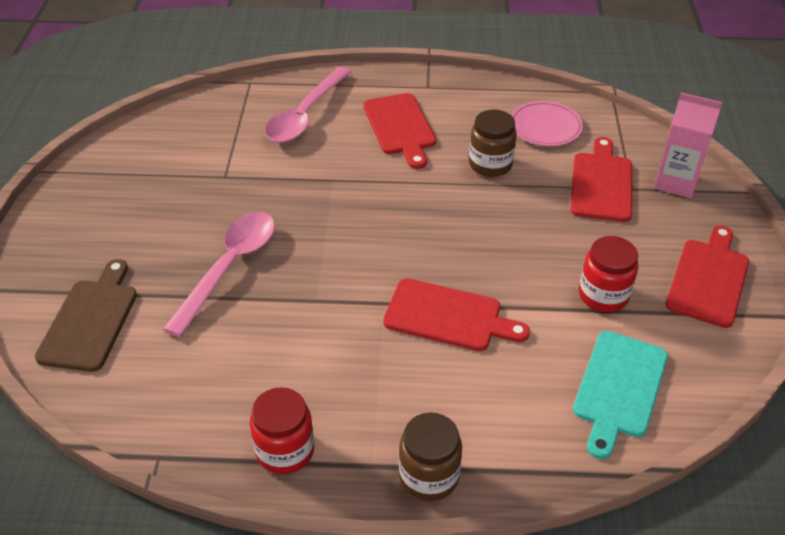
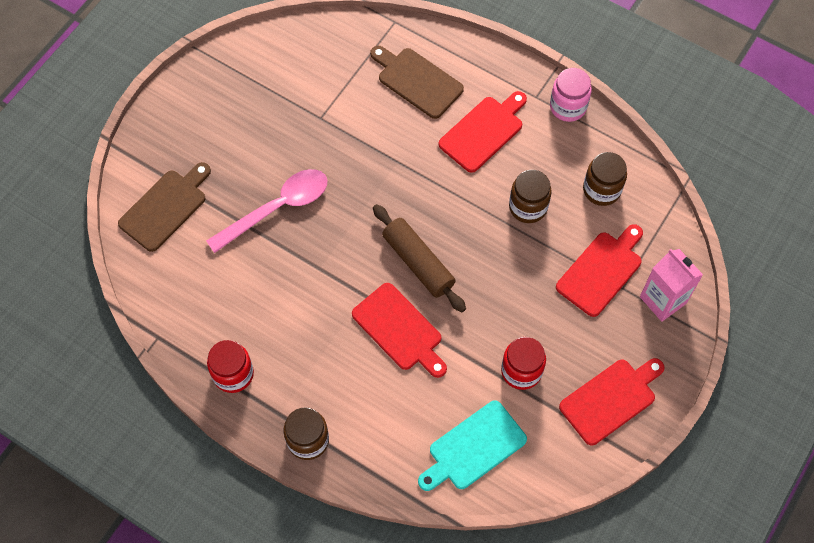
camera: 30 degrees right, 20 degrees up
(305, 115) = (417, 81): pink spoon -> brown cutting board
(400, 127) = (483, 132): red cutting board -> red cutting board turned 150 degrees counterclockwise
(420, 251) = (418, 263): none -> brown rolling pin
(462, 83) = (568, 107): none -> pink jar
(545, 127) = (601, 190): pink plate -> brown jar

